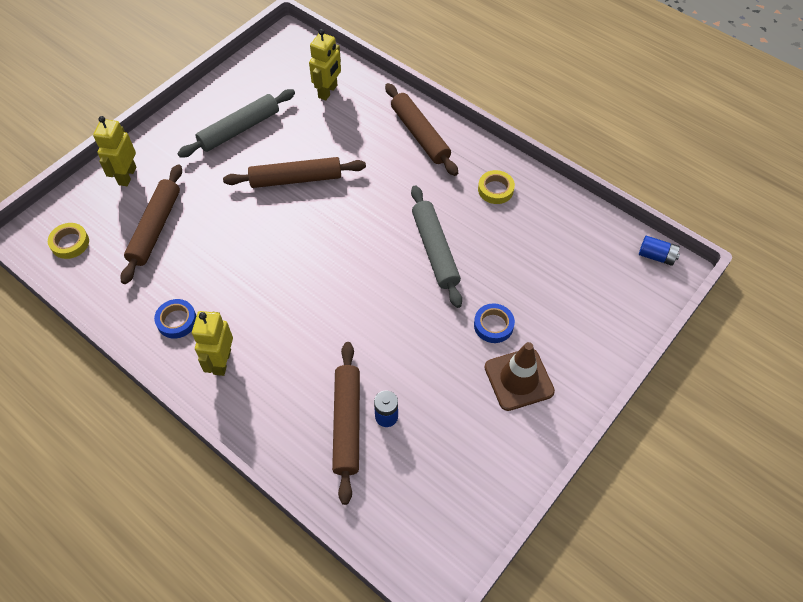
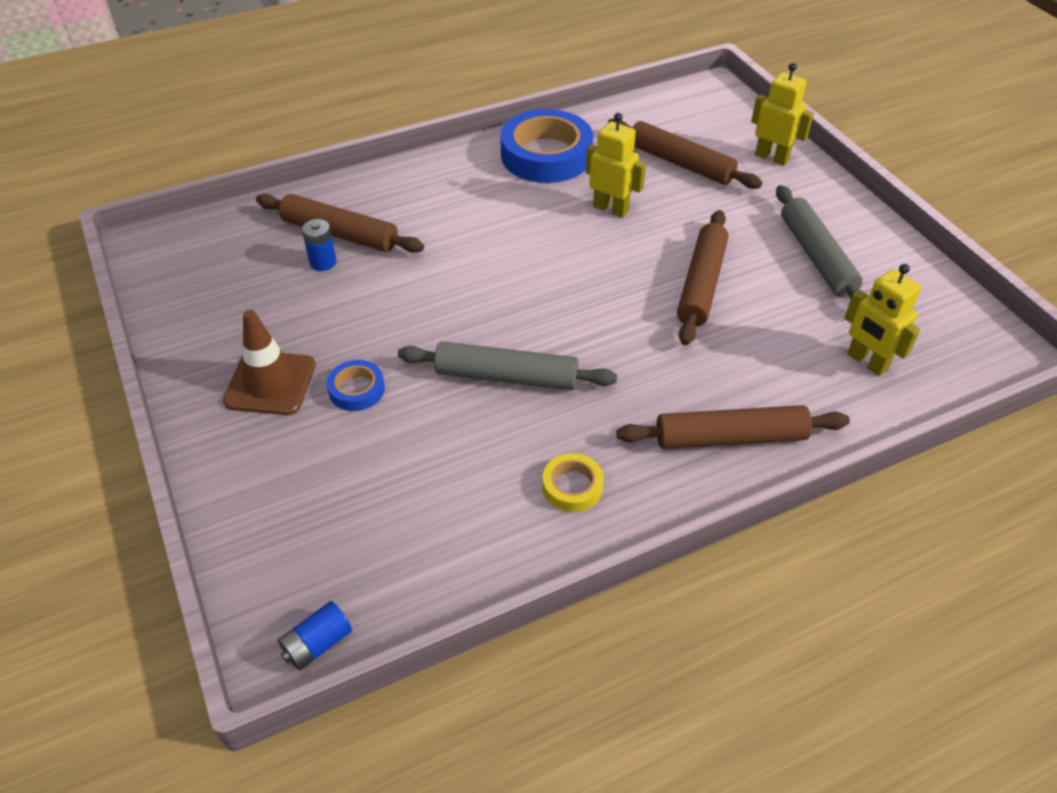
camera: 115 degrees right, 10 degrees down
(70, 243) = (690, 109): yellow tape -> none
(177, 321) = (546, 155): blue tape -> blue tape, size x2.10
(221, 362) = (476, 172): yellow robot -> yellow robot (610, 209)

